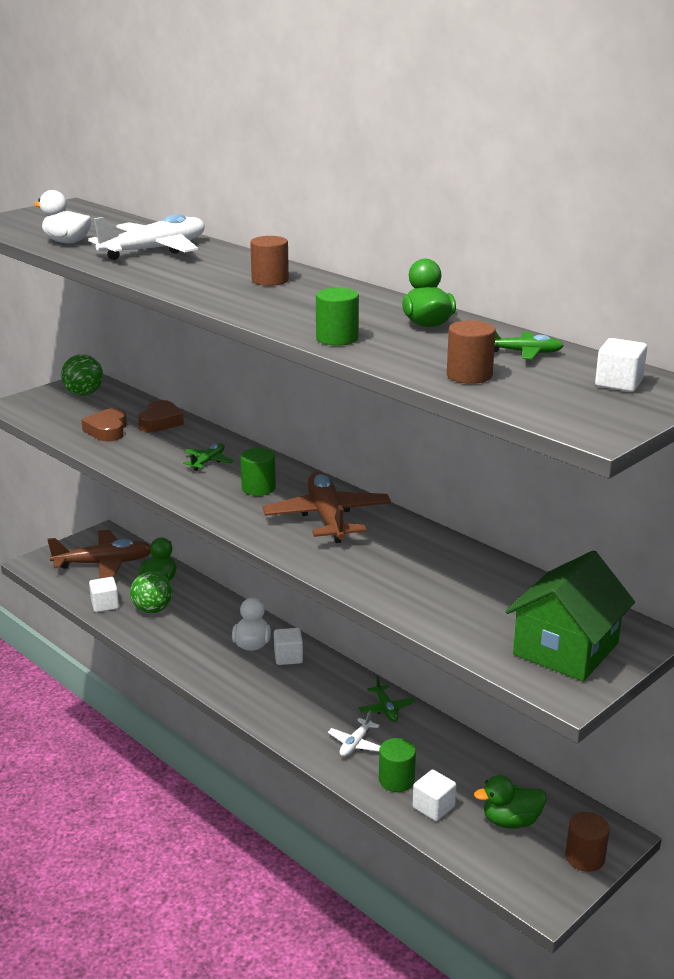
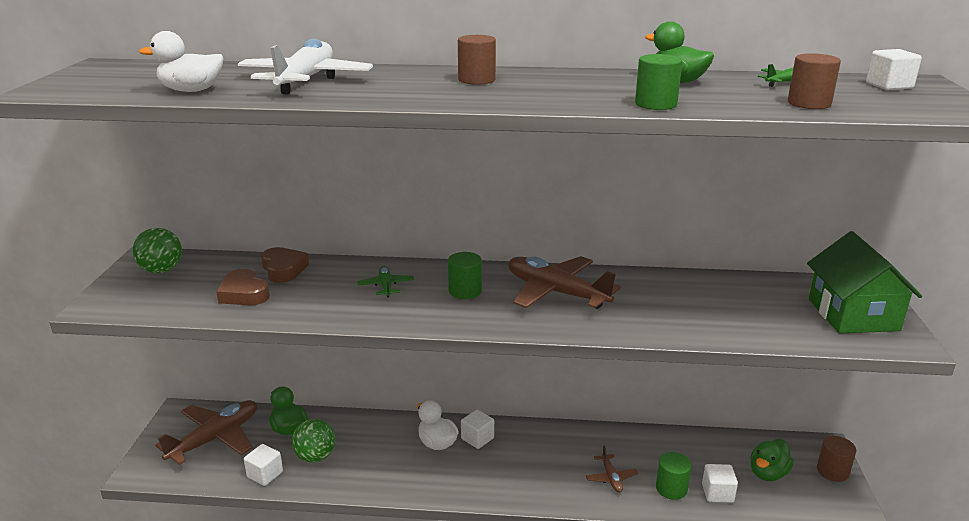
camera: 40 degrees left, 0 degrees up
(355, 744) = (611, 478): white plane -> brown plane
(386, 709) = (594, 440): green plane -> none

